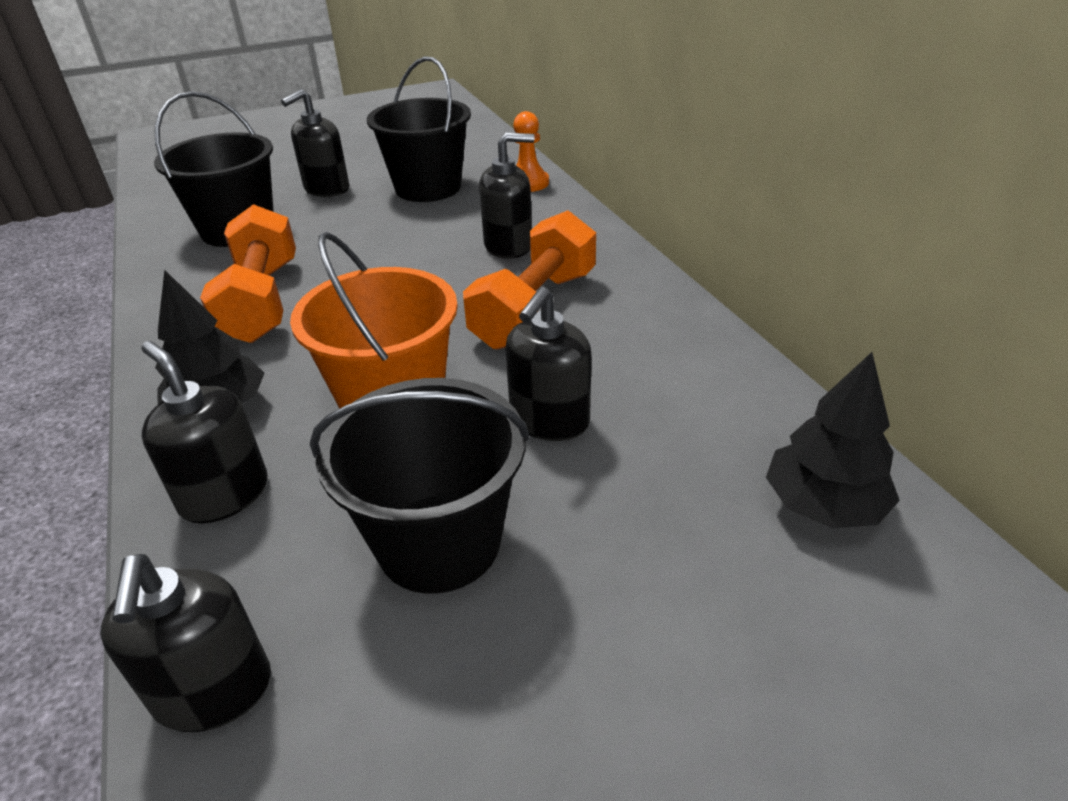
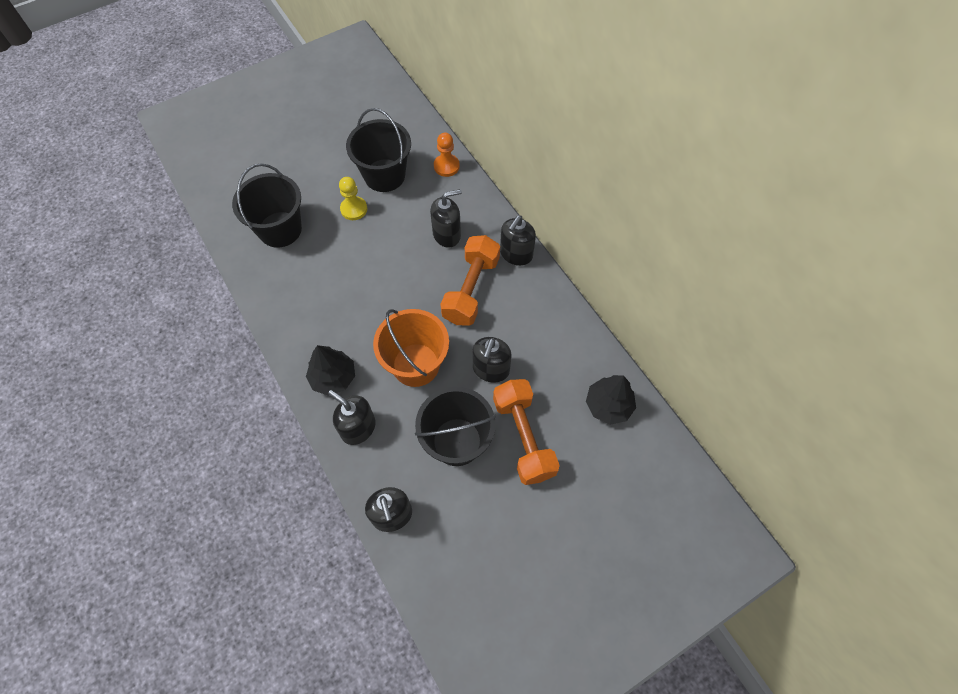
camera: 10 degrees left, 25 degrees up
(262, 301) = (322, 295): orange dumbbell -> orange dumbbell (523, 437)
(326, 189) = (319, 181): black soap dispenser -> black soap dispenser (516, 254)
(365, 215) = (354, 209): none -> yellow pawn

